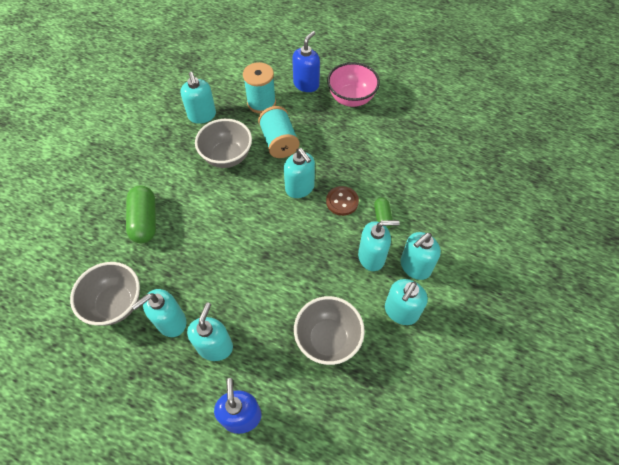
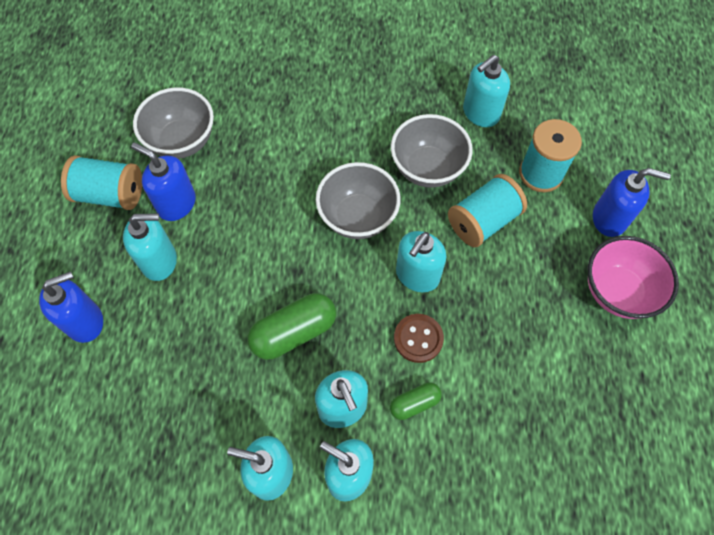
camera: 70 degrees right, 5 degrees up
(135, 371) = (110, 194): none -> turquoise spool
(144, 221) = (295, 121): green capsule -> green capsule (294, 332)
(171, 322) = (176, 204): turquoise soap dispenser -> blue soap dispenser
(328, 339) = (203, 387): grey bowl -> grey bowl (358, 217)

